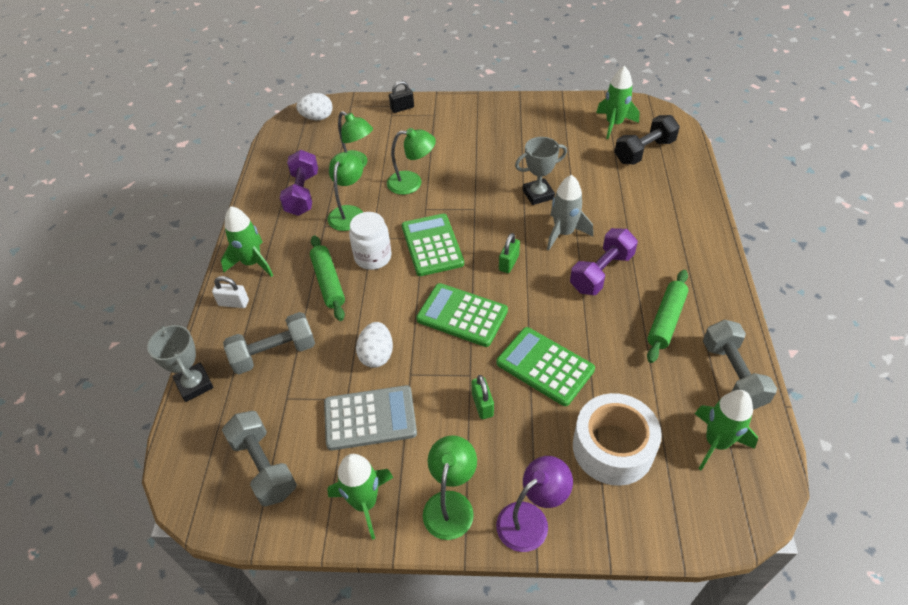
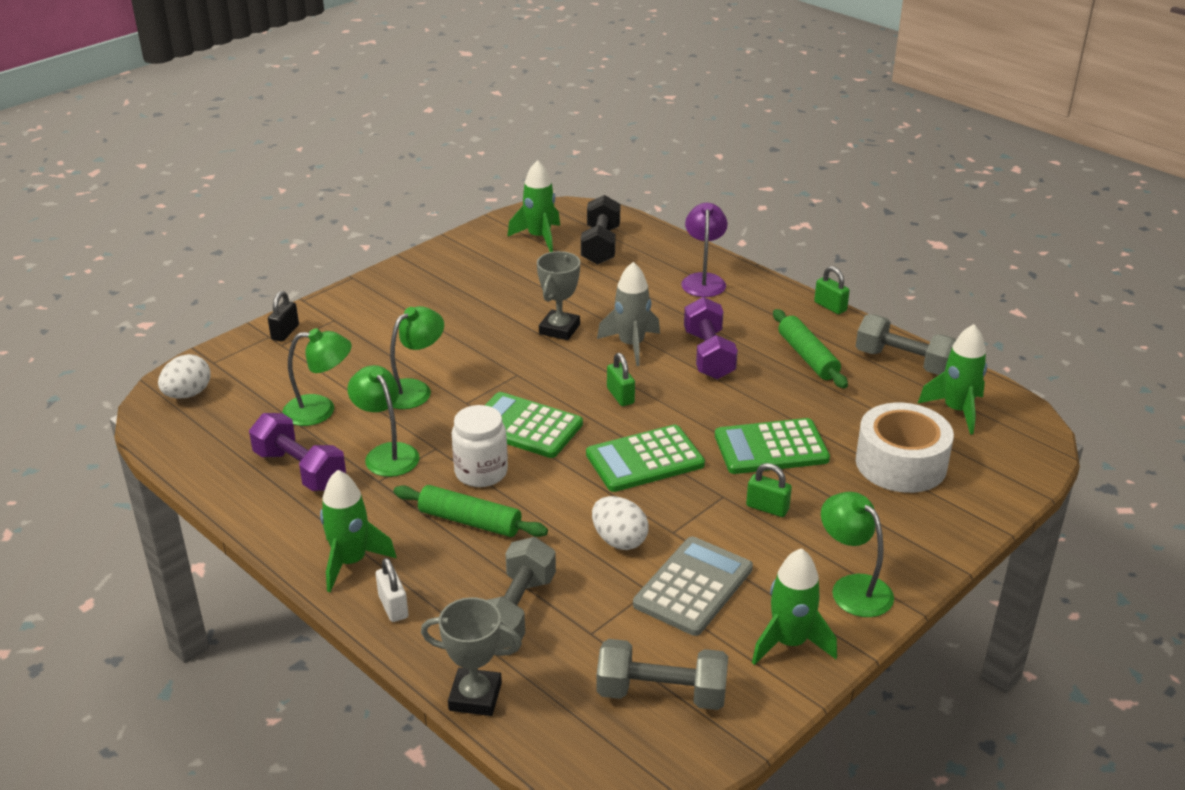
camera: 50 degrees left, 15 degrees down
(234, 303) = (393, 607): white padlock -> white padlock turned 75 degrees counterclockwise
(531, 519) = (920, 549): purple lamp -> purple lamp (703, 280)
(740, 294) = (830, 306): none -> green padlock

